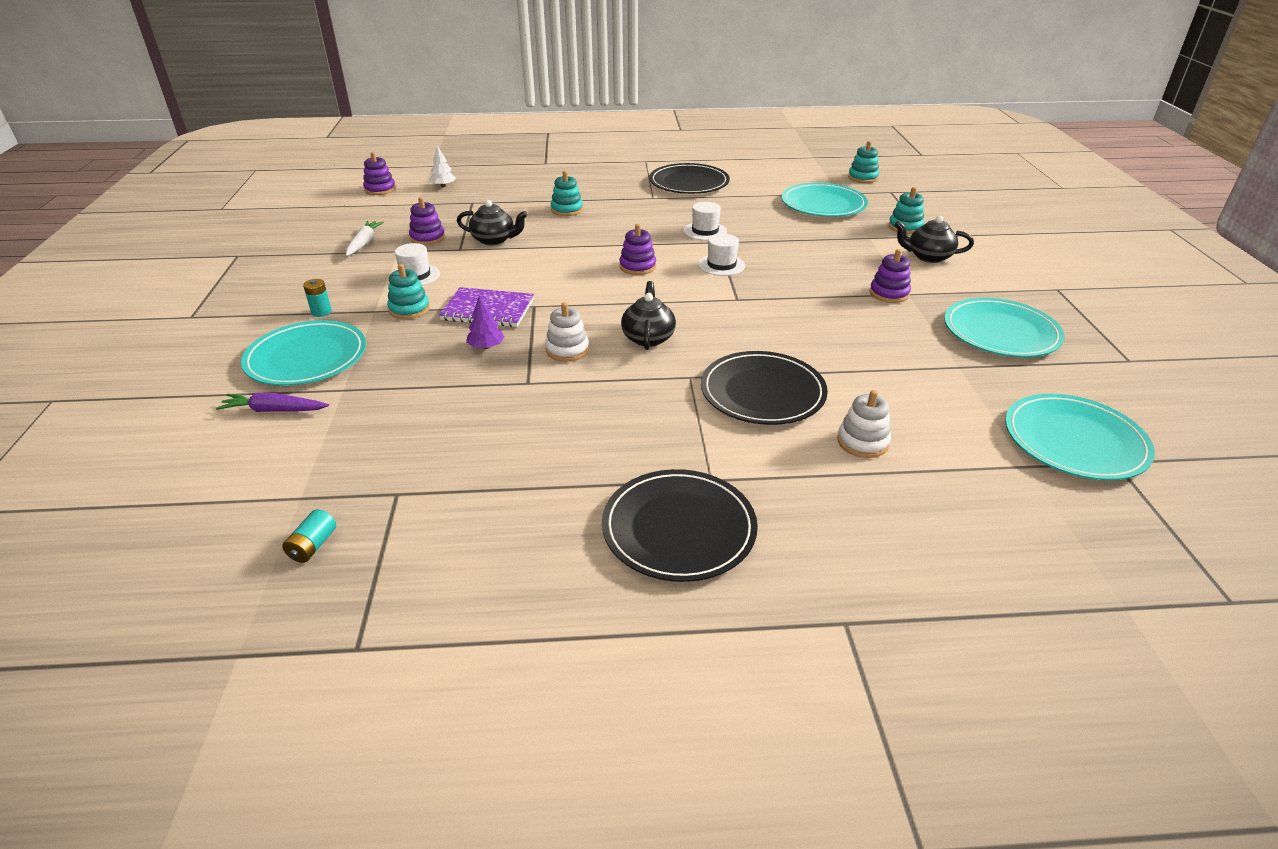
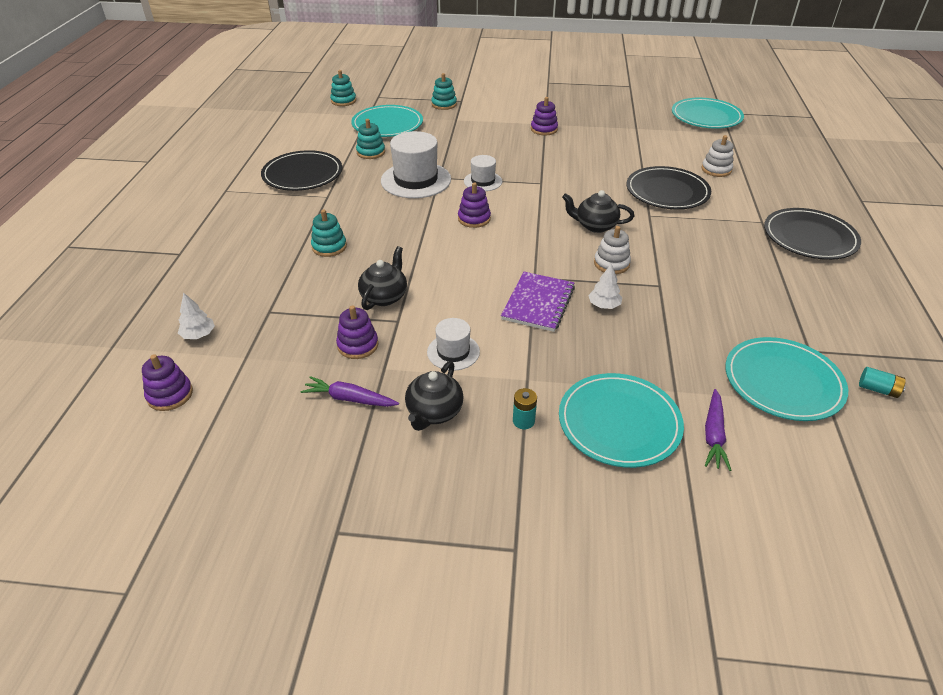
camera: 80 degrees left, 5 degrees up
(364, 243) = (349, 399): white carrot -> purple carrot
(409, 309) = (528, 354): turquoise stacking toy -> turquoise stacking toy (371, 152)
(486, 346) = (604, 305): purple tree -> white tree
(705, 231) = (416, 180): white hat -> white hat, size x1.82
(928, 257) = (494, 107): black teapot -> black teapot (434, 412)
(1001, 332) = (598, 108): turquoise plate -> turquoise plate (783, 382)

